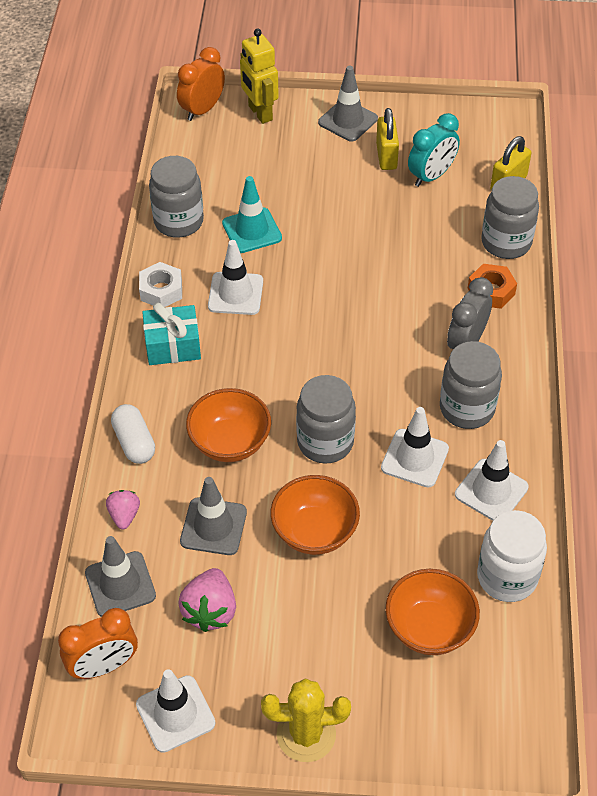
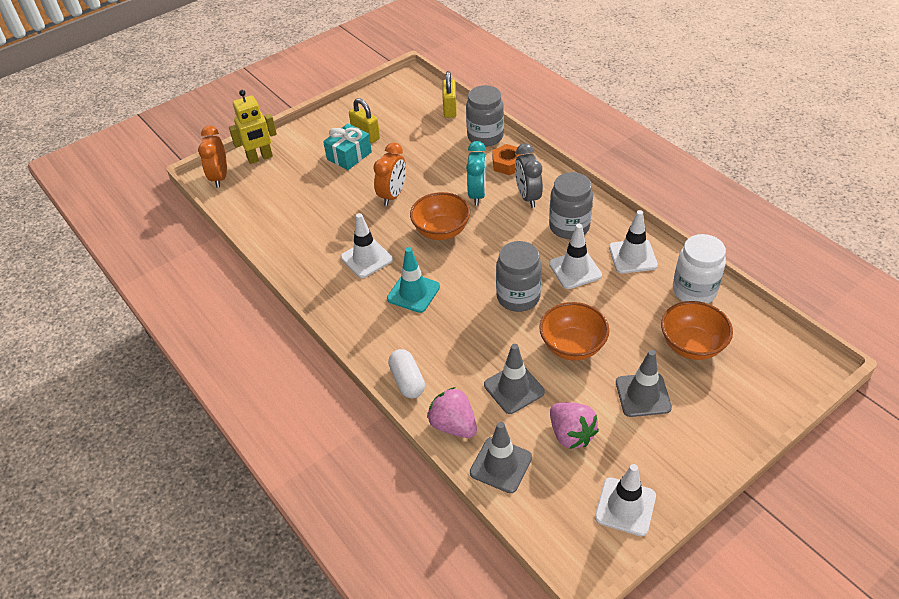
camera: 40 degrees left, 5 degrees down
(104, 666) = (550, 518): orange clock -> orange clock (393, 195)
(124, 515) = (453, 425): pink strawberry -> pink strawberry, size x1.61
(134, 442) = (407, 381): white capsule -> white capsule turned 45 degrees clockwise
(161, 290) = (317, 288): white nut -> none
(173, 346) = (363, 312): turquoise gift -> turquoise gift (349, 155)
(178, 221) = (280, 244): grey jar -> none
(230, 442) = (465, 337): orange bowl -> orange bowl (441, 231)
(252, 231) = (334, 220): turquoise traffic cone -> turquoise traffic cone (413, 293)
(260, 113) = (260, 158): yellow robot -> yellow robot turned 45 degrees counterclockwise
(306, 734) = (705, 452): yellow cactus -> none
(348, 121) = (320, 131): grey traffic cone -> grey traffic cone (643, 395)
(431, 176) = (404, 130): turquoise clock -> turquoise clock (477, 194)

